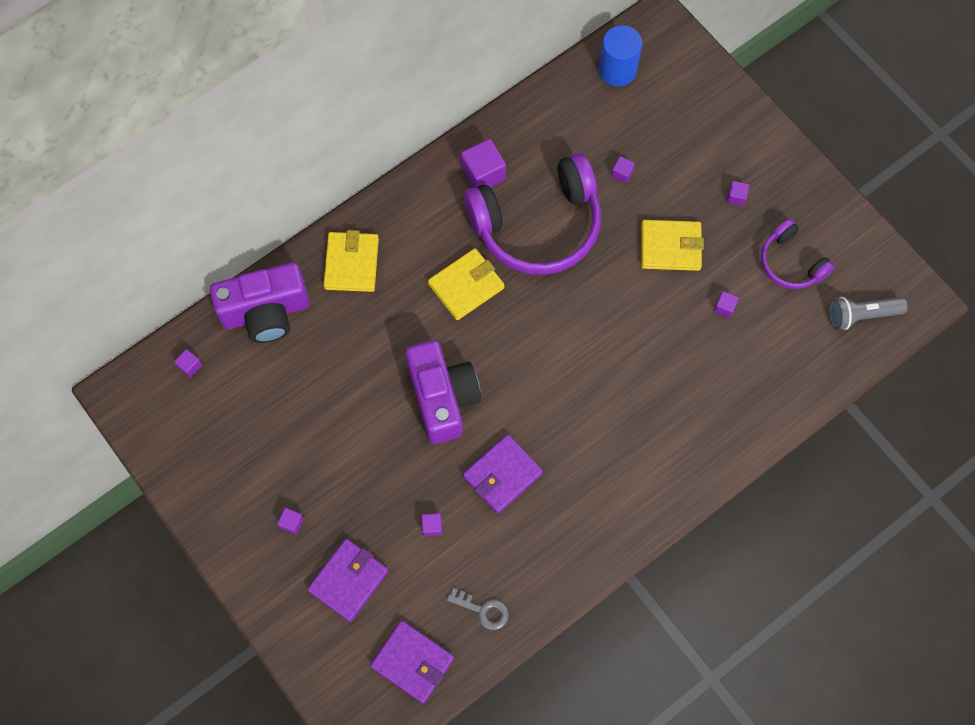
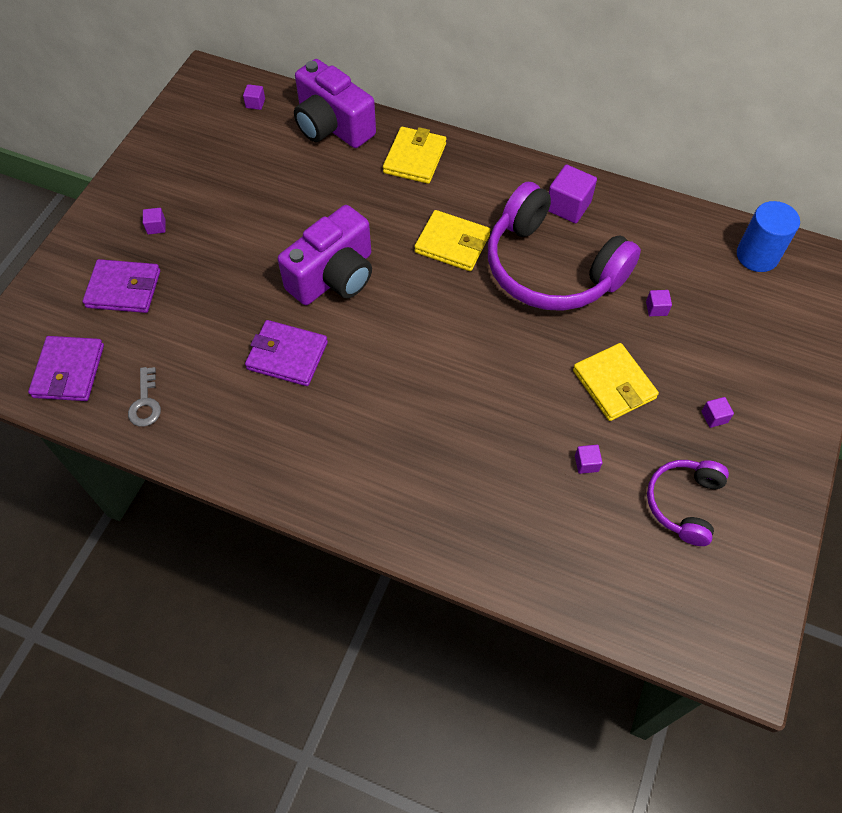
camera: 60 degrees right, 10 degrees down
(351, 263) = (415, 158): yellow wallet -> yellow wallet turned 45 degrees counterclockwise
(432, 526) = (207, 325): purple cube -> none
(861, 315) = (679, 606): grey flashlight -> none

